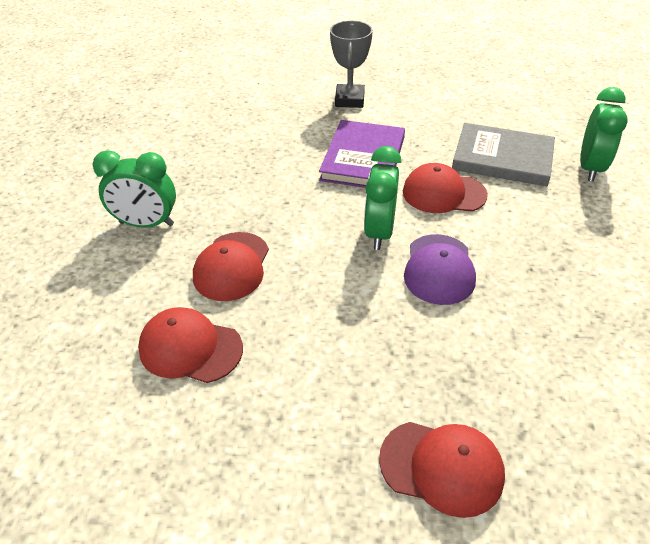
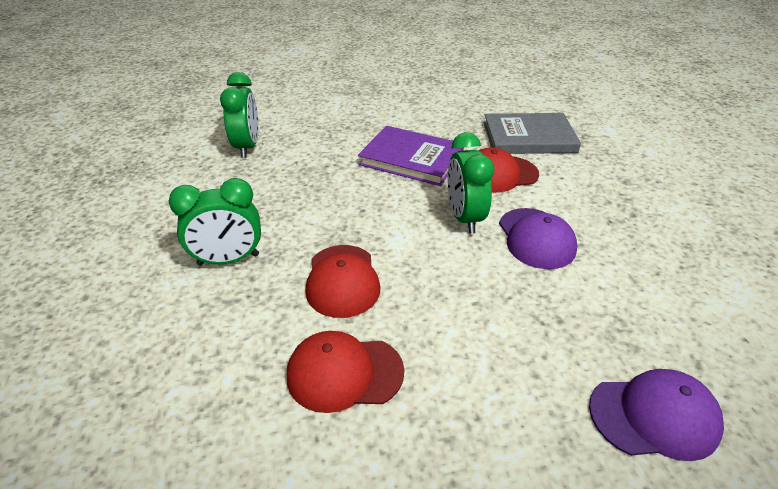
camera: 20 degrees left, 5 degrees down
(349, 100) = (369, 113): grey trophy -> none
(363, 158) = (411, 159): purple book -> purple book turned 60 degrees counterclockwise
(441, 467) = (654, 416): red cap -> purple cap
(590, 168) = (600, 133): green clock -> green clock (247, 147)

